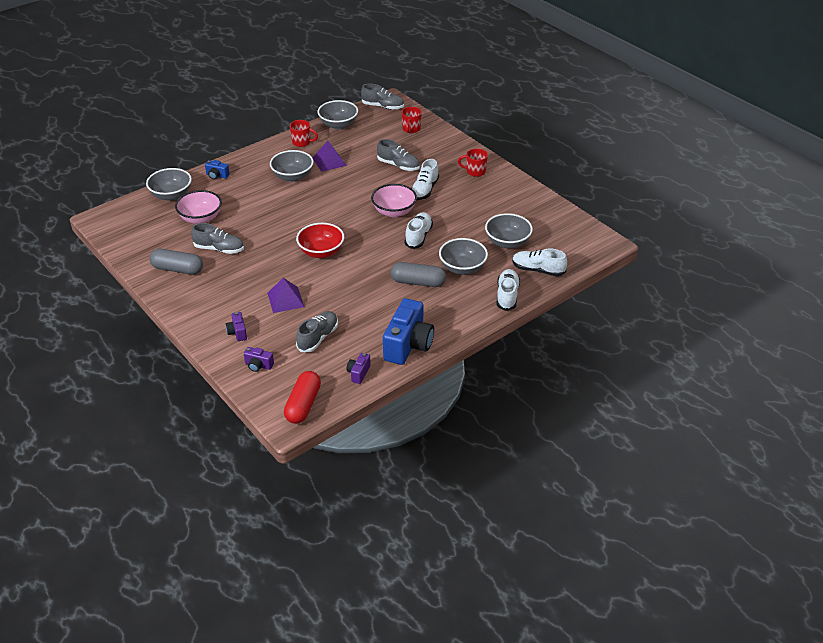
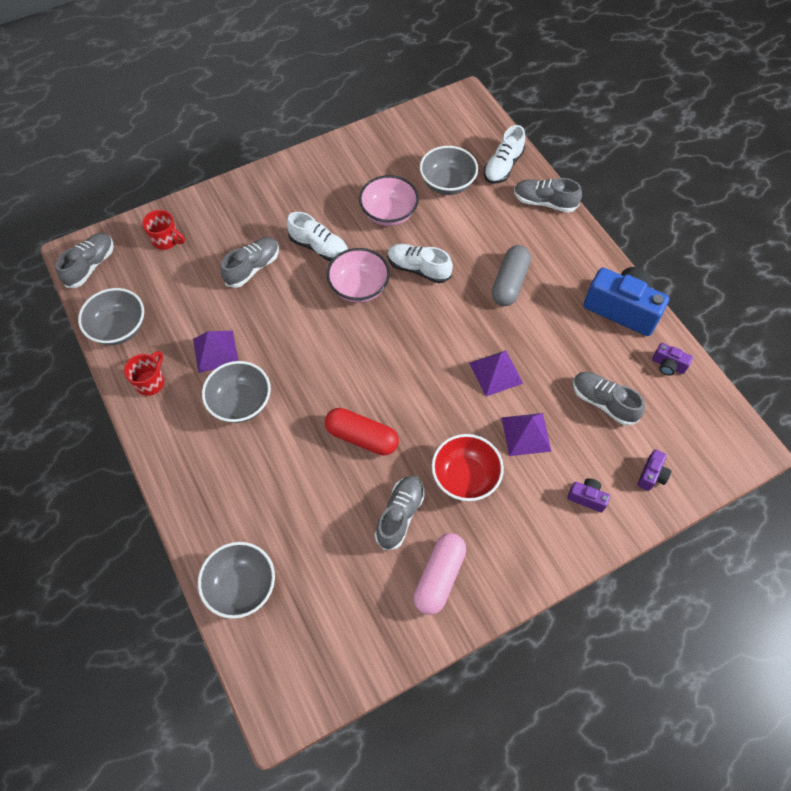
camera: 80 degrees left, 20 degrees up
(178, 269) = (439, 577): grey capsule -> pink capsule
(200, 218) = (317, 540): pink bowl -> pink bowl (389, 214)
(217, 176) = (205, 512): blue camera -> none
(237, 332) = (587, 498): purple camera -> purple camera turned 150 degrees counterclockwise
(303, 405) = (720, 429): red capsule -> red capsule (362, 437)
(321, 252) = (431, 382): red bowl -> red bowl (465, 477)
(334, 281) = (496, 373): none -> purple pyramid
(462, 268) = (489, 234): grey bowl -> none
(475, 171) = (292, 188): red mug -> none
(507, 296) = (544, 202): white shoe -> grey shoe

